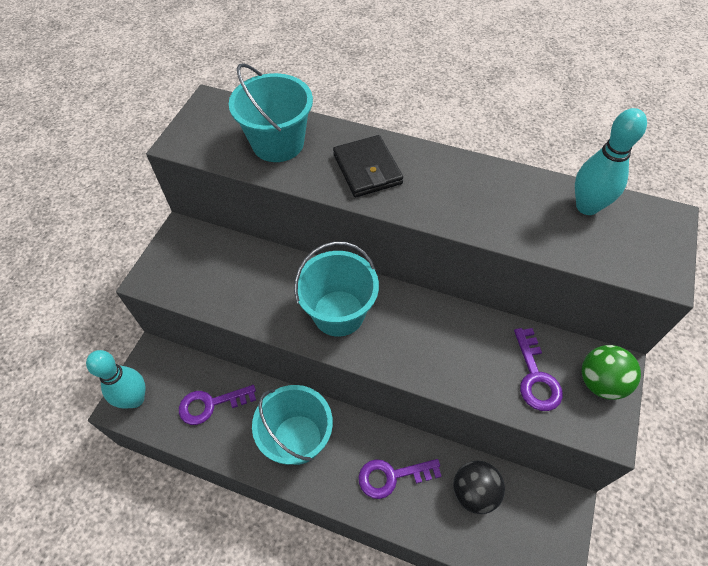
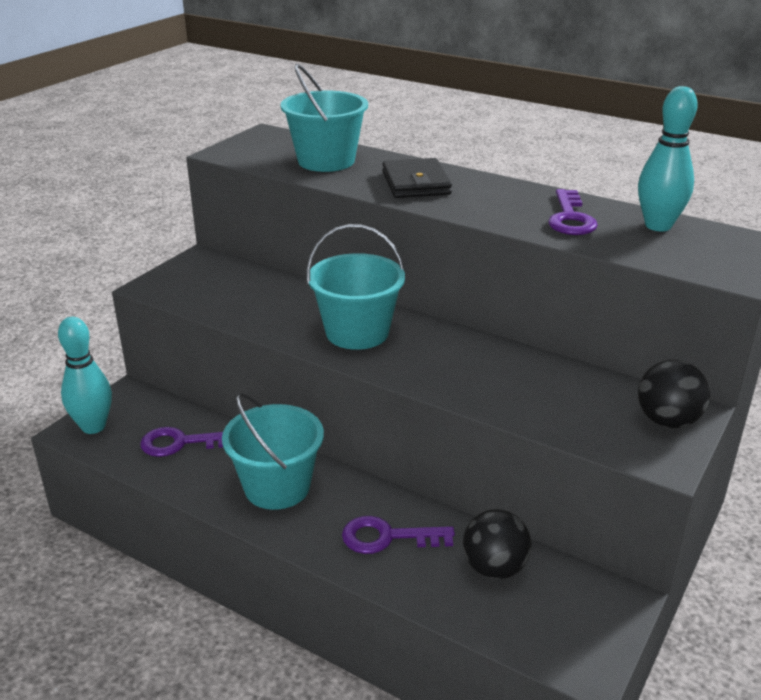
camera: 10 degrees right, 25 degrees down
(535, 377) = (583, 407): purple key -> purple key (570, 218)
(600, 382) = (667, 421): green ball -> black ball

